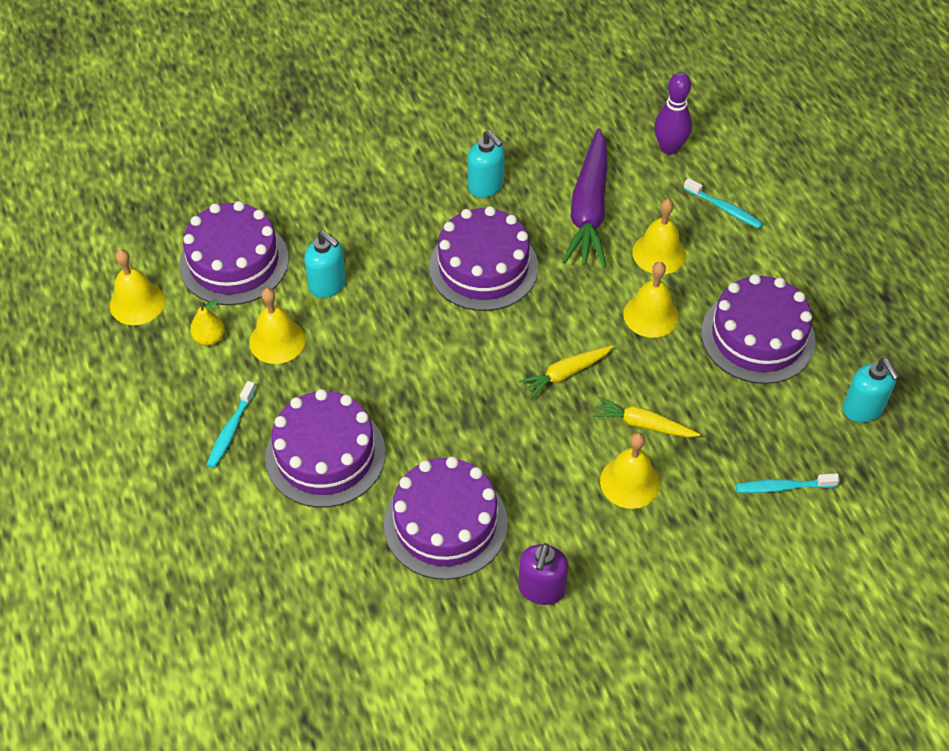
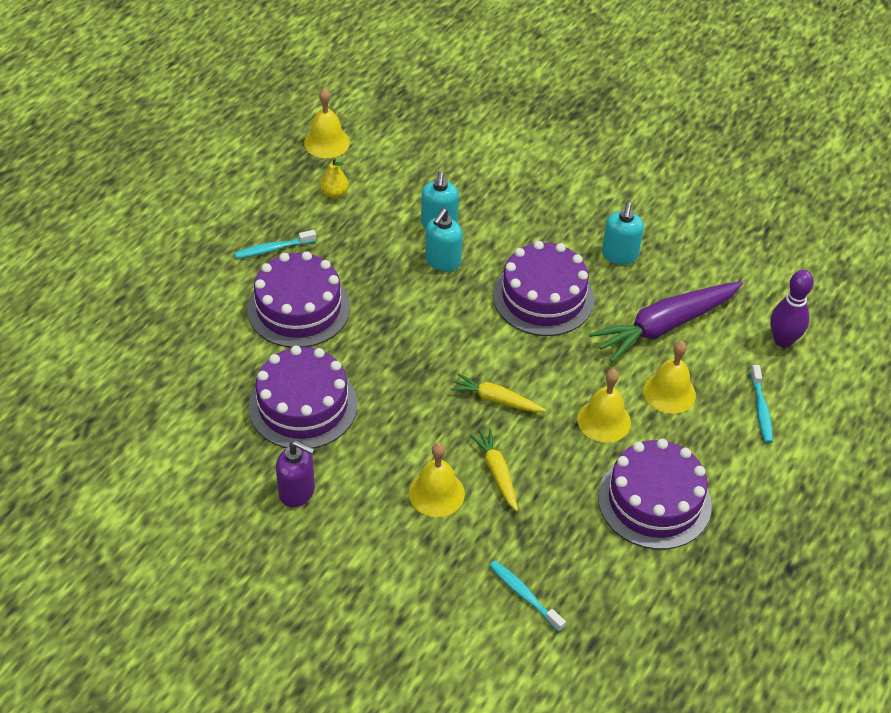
camera: 50 degrees right, 5 degrees down
(234, 262) = (408, 166): purple cake -> none
(277, 341) = (366, 227): yellow bell -> none
(541, 589) = (297, 492): purple soap dispenser -> purple soap dispenser turned 135 degrees counterclockwise
(863, 409) = (655, 611): turquoise soap dispenser -> turquoise soap dispenser (443, 261)

